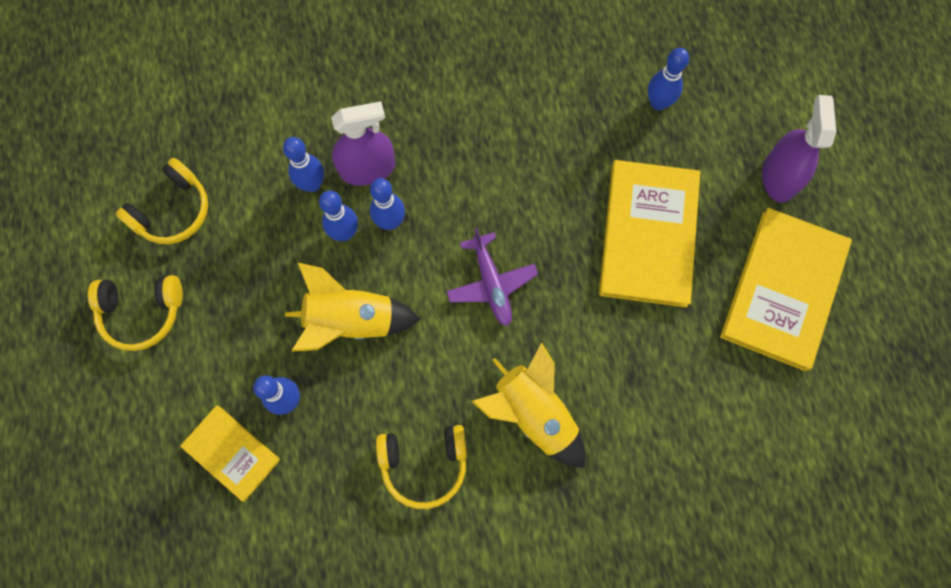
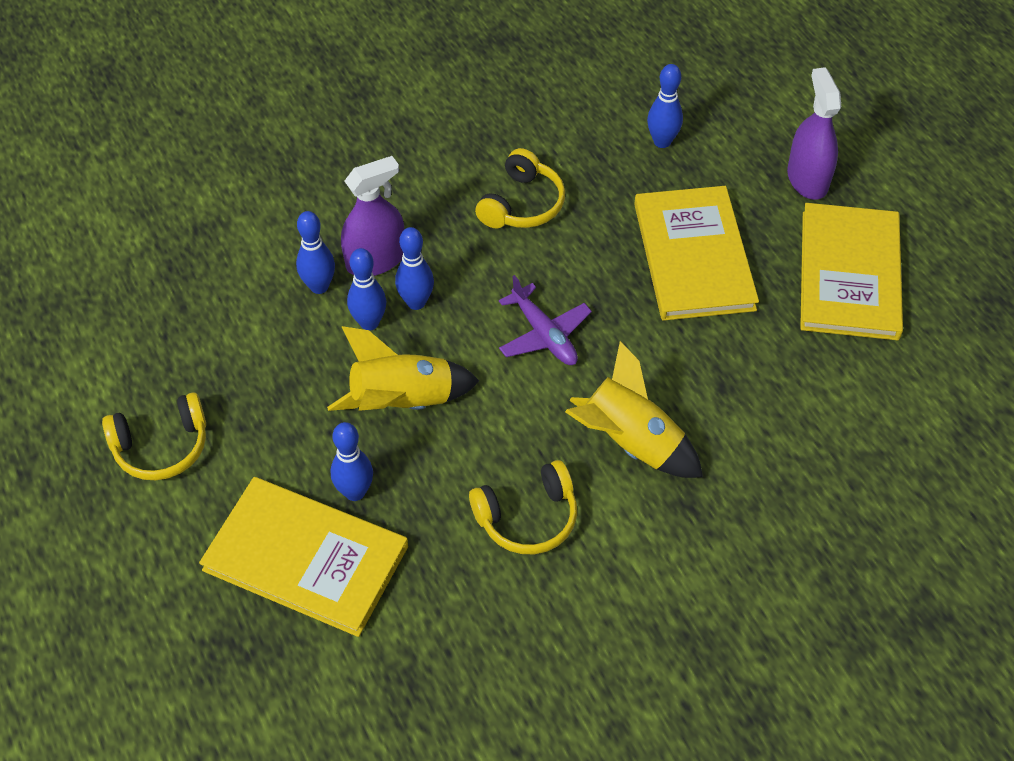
camera: 15 degrees left, 20 degrees down
(173, 211) = (169, 343): yellow headphones -> yellow headphones (522, 204)
(231, 452) = (306, 558): yellow book -> yellow book, size x1.77

